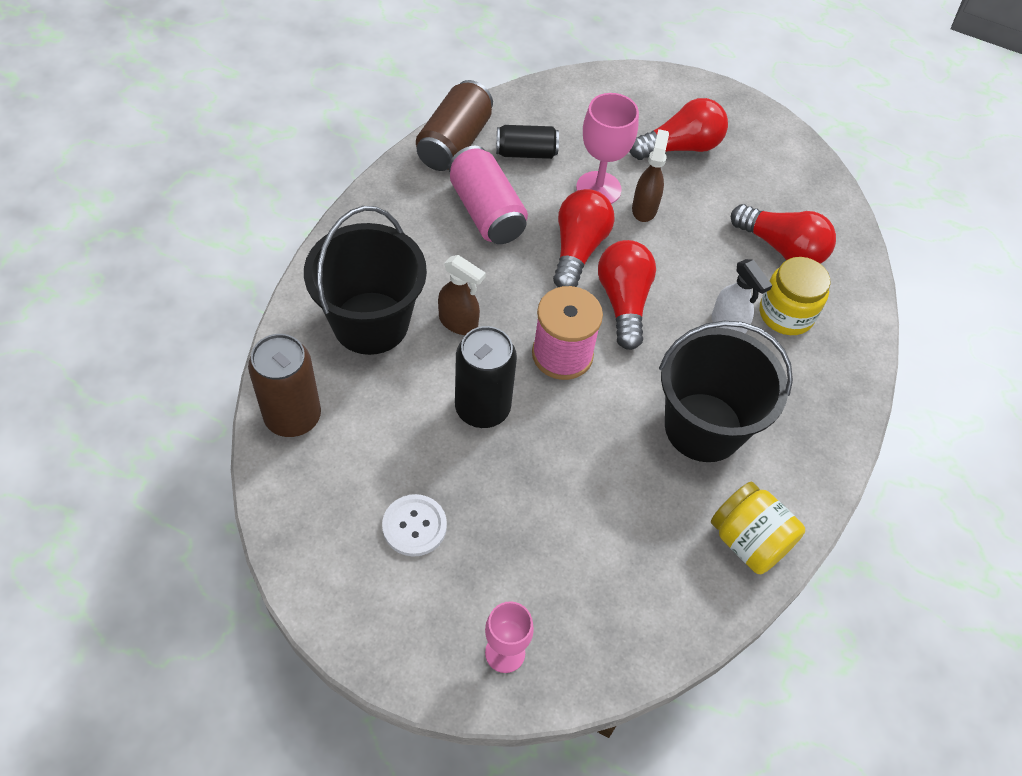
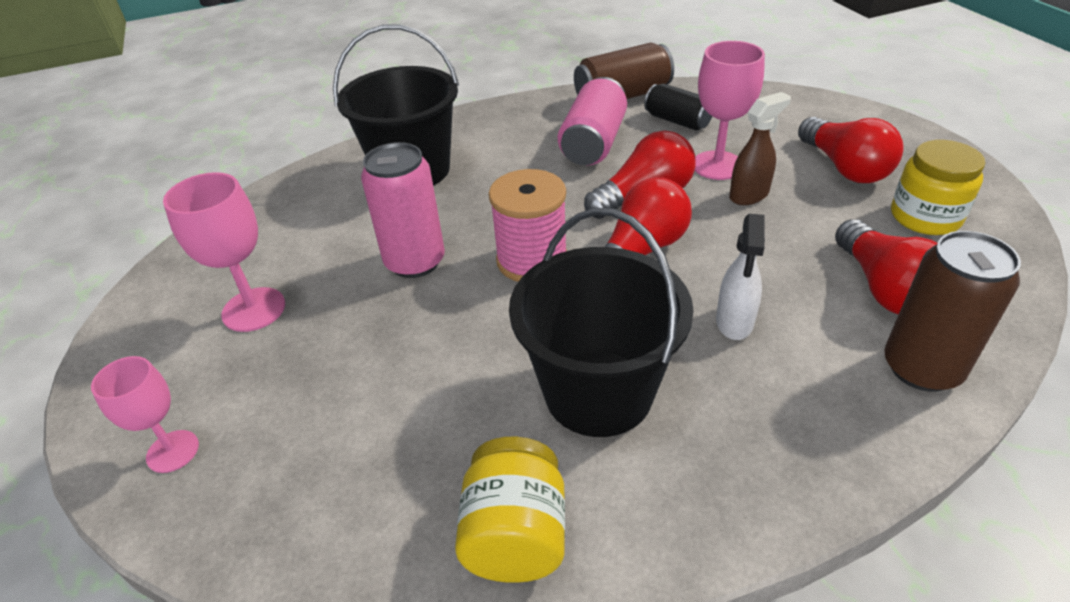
camera: 50 degrees right, 15 degrees down
(293, 416) = (285, 197): brown can -> brown can (921, 368)
(414, 526) = (254, 309): white button -> pink goblet
(459, 323) = (475, 199): brown spray bottle -> none
(482, 408) = (415, 262): black can -> pink can
(680, 147) = (844, 168): red light bulb -> red light bulb turned 45 degrees clockwise
(786, 314) = (824, 347): yellow jar -> yellow jar (925, 217)

